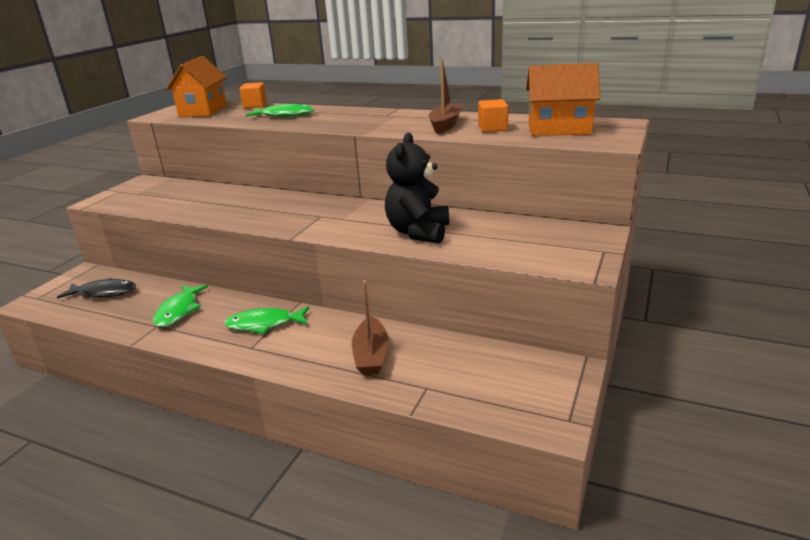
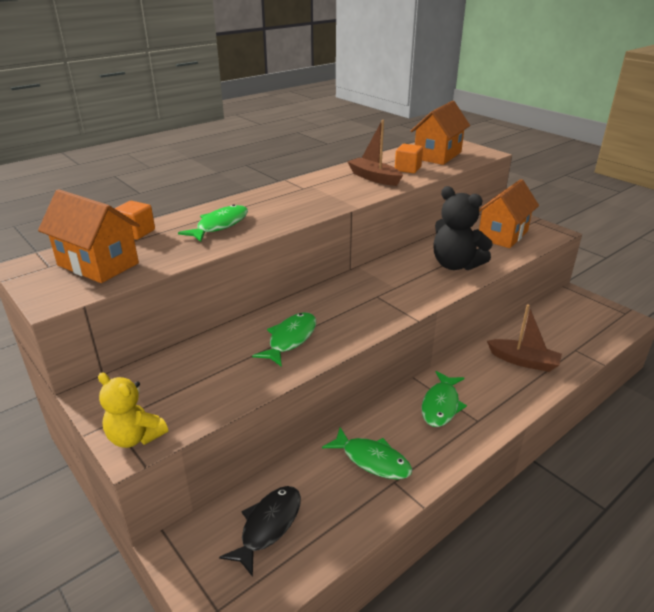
camera: 65 degrees left, 5 degrees up
(105, 199) = (135, 437): none -> yellow teddy bear
(230, 206) = (290, 339): none -> green fish
(529, 240) = (503, 235): none -> orange house

